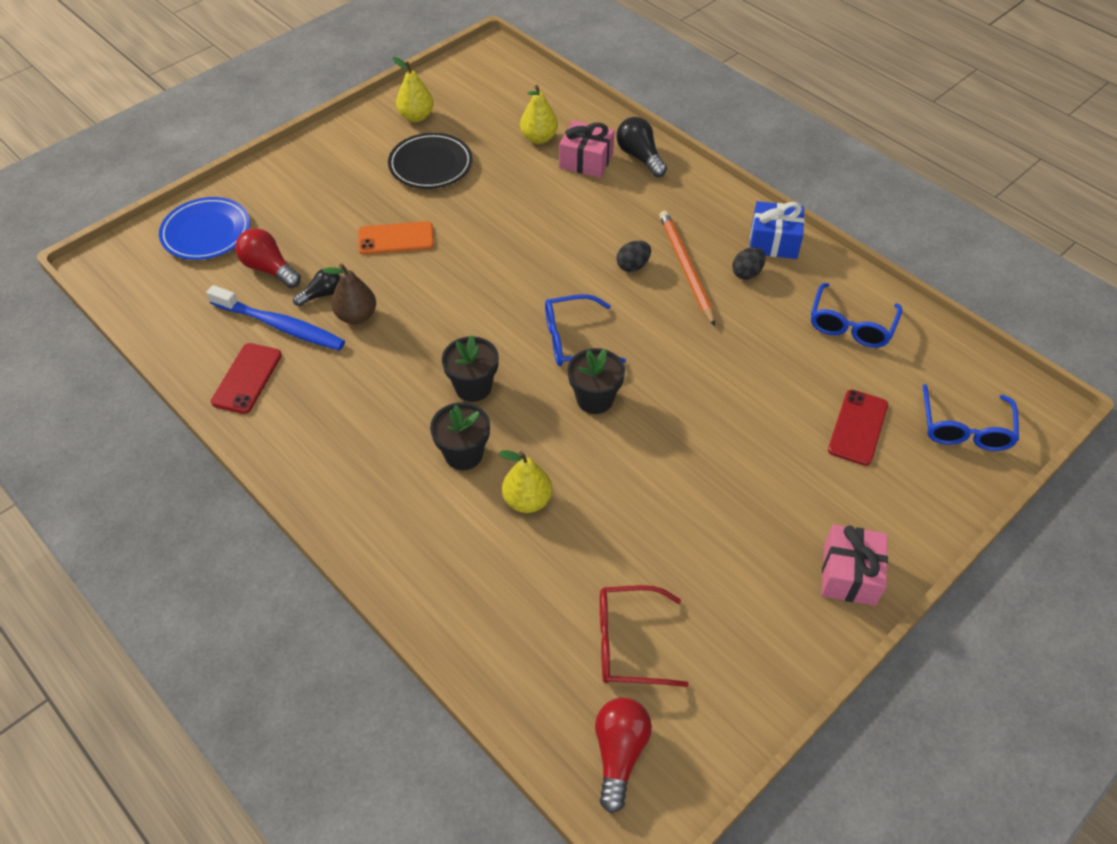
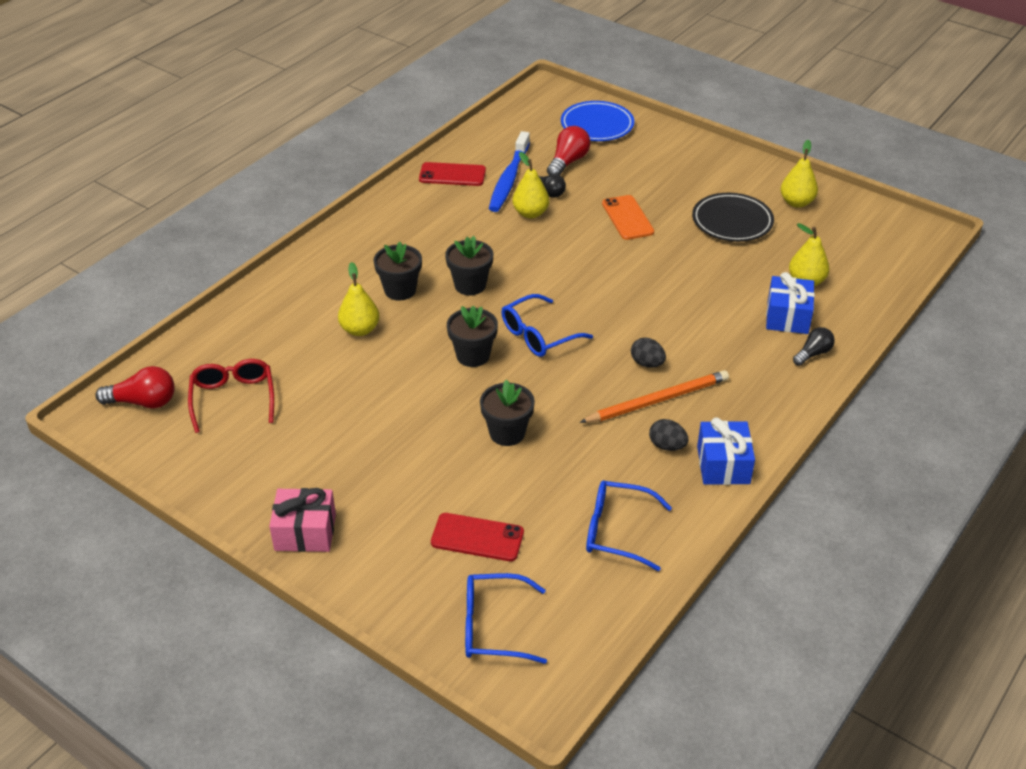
camera: 80 degrees right, 10 degrees down
(356, 316) = (530, 213): brown pear -> yellow pear
(573, 340) = (538, 335): blue glasses -> blue glasses turned 105 degrees counterclockwise
(586, 161) = (787, 317): pink gift -> blue gift
(640, 157) = (813, 354): black light bulb -> black light bulb, size x0.66
(717, 386) = (507, 433): none -> black flower pot

